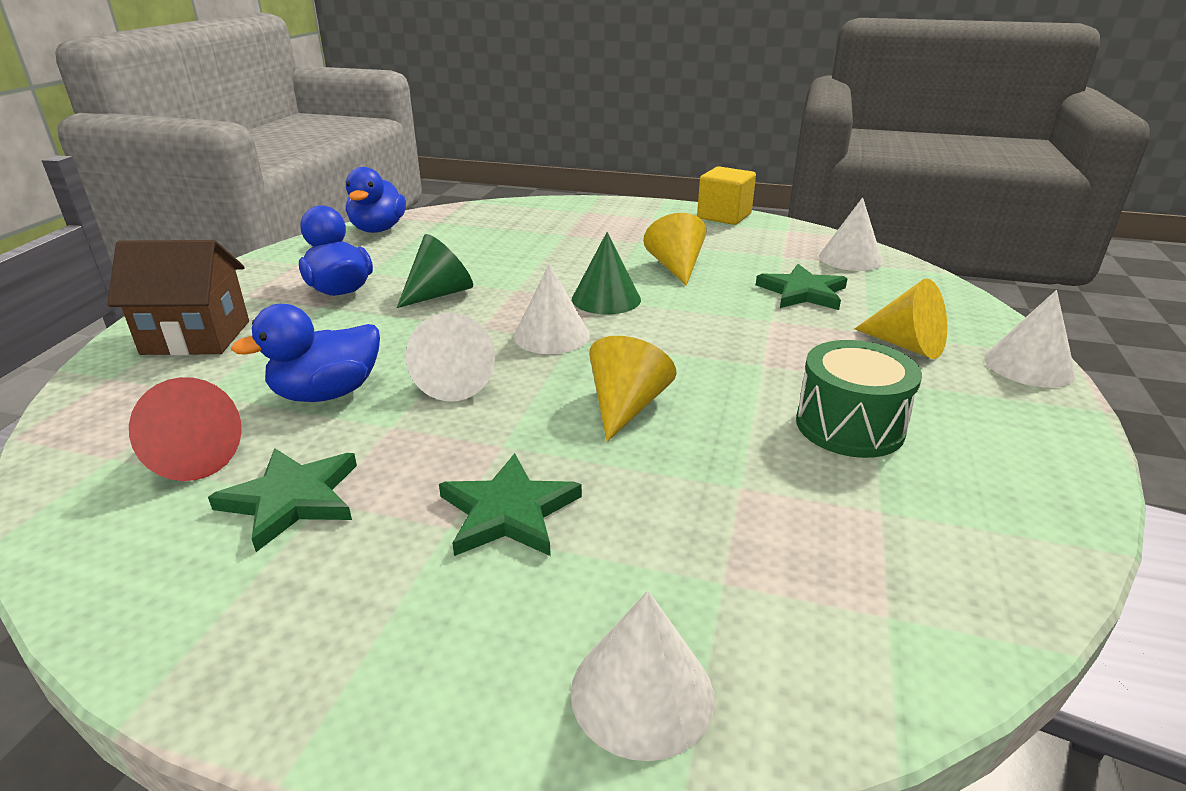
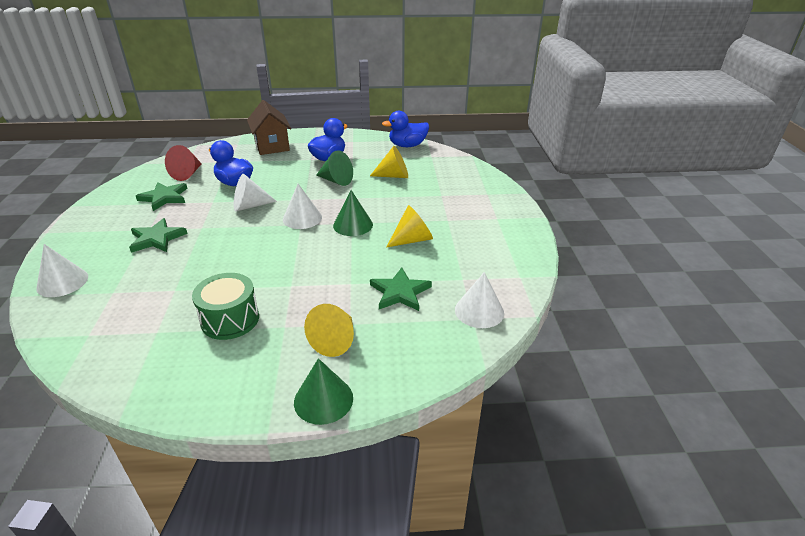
camera: 70 degrees right, 5 degrees up
(626, 407) = (237, 250): yellow cone -> yellow cone (393, 176)
(724, 216) = (526, 245): yellow cube -> none
(1029, 366) = (323, 399): white cone -> green cone

